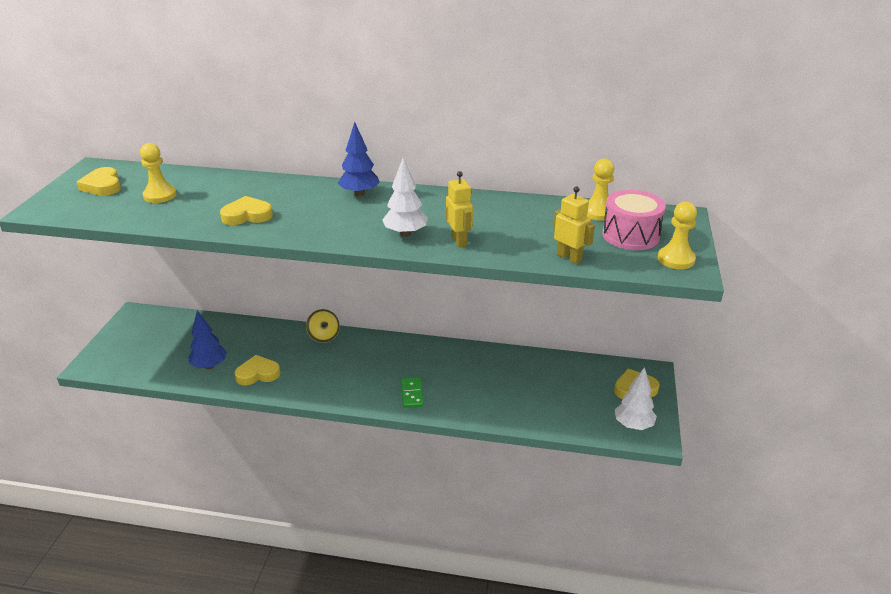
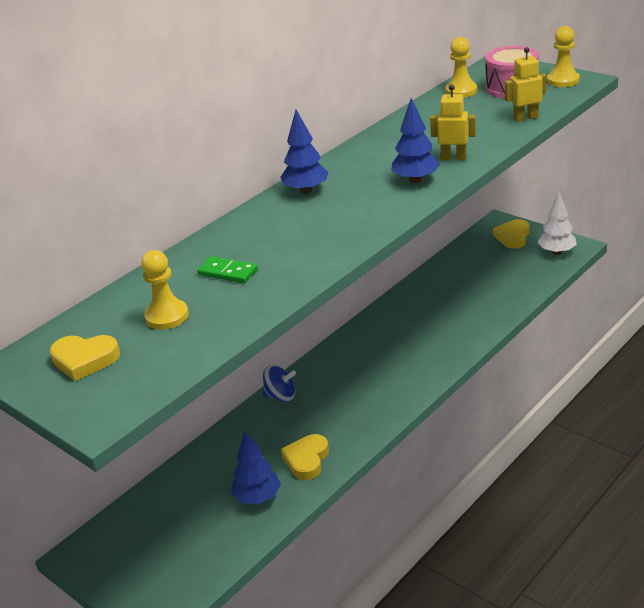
camera: 55 degrees left, 0 degrees up
(247, 215) = (286, 261): yellow heart -> none
(324, 336) = (281, 396): yellow spinning top -> blue spinning top
(405, 234) = (415, 180): white tree -> blue tree
(412, 394) = (427, 358): green domino -> green domino (227, 272)

